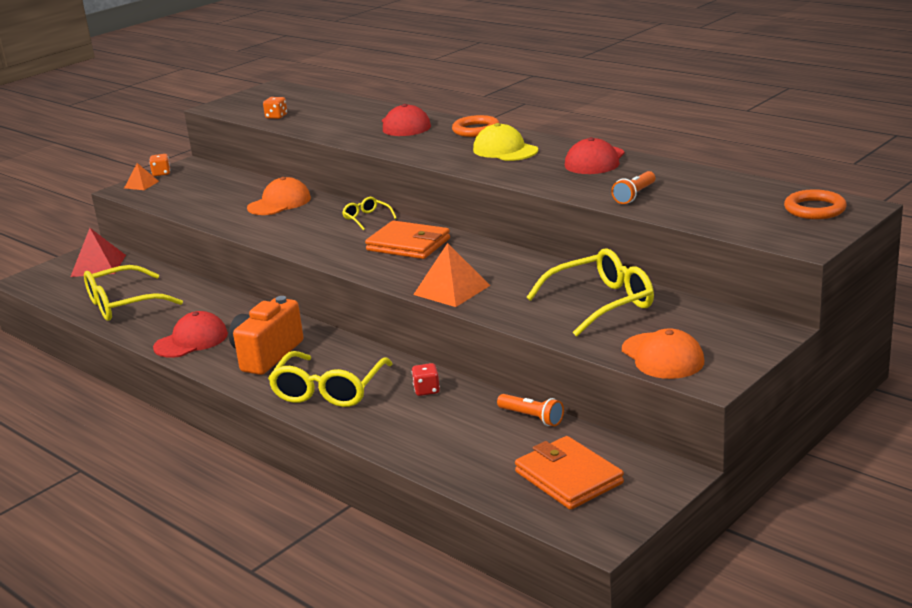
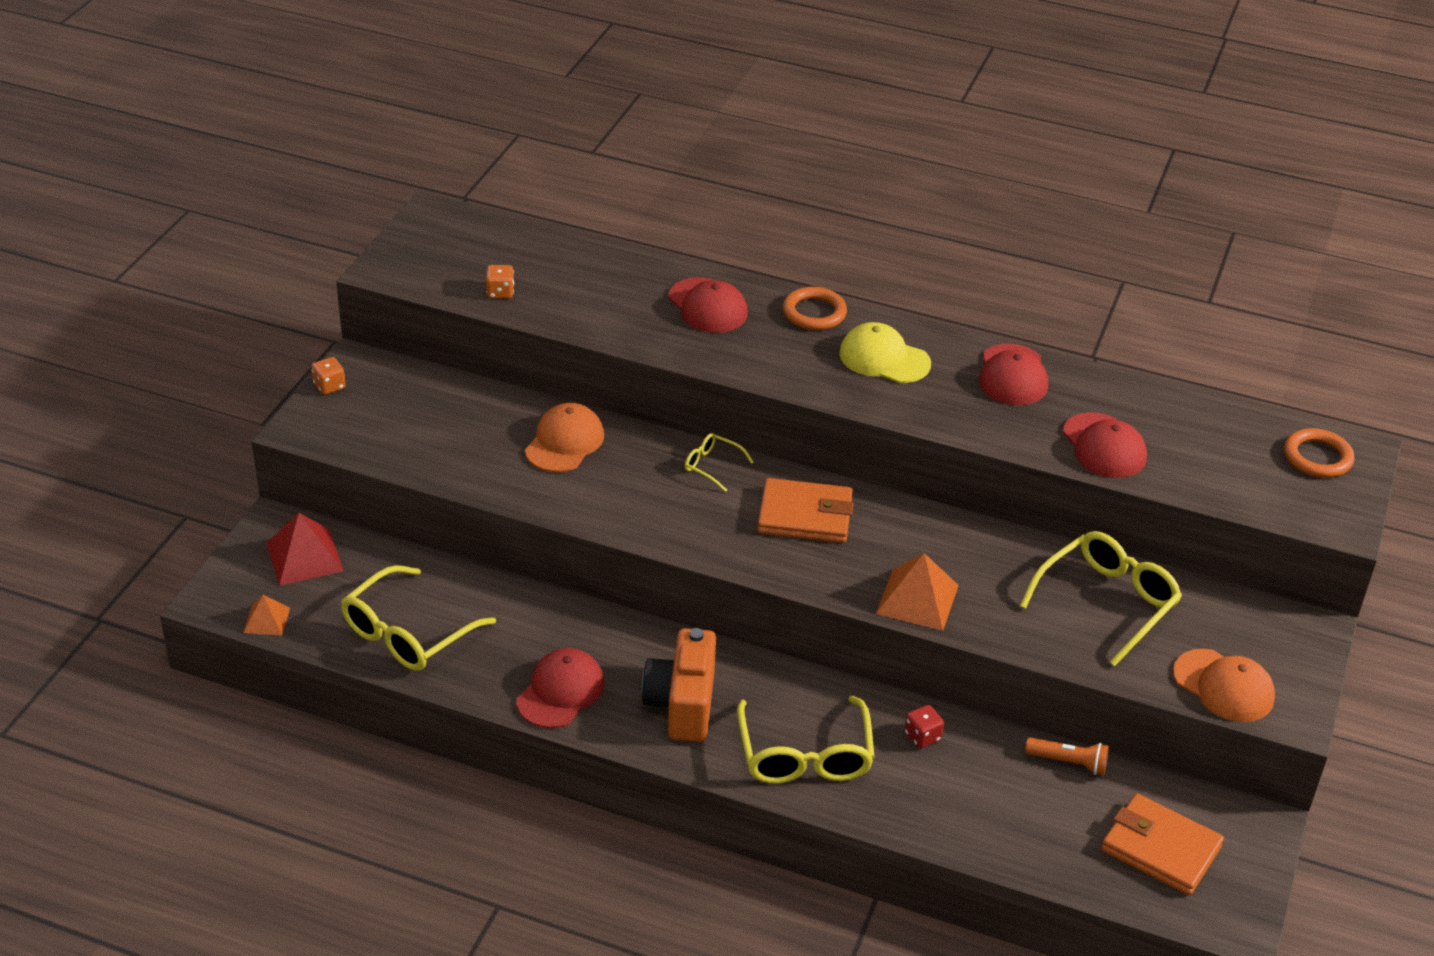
camera: 25 degrees left, 15 degrees up
(141, 184) = (318, 415): orange pyramid -> orange pyramid (266, 620)
(634, 195) = (1104, 446): orange flashlight -> red cap

